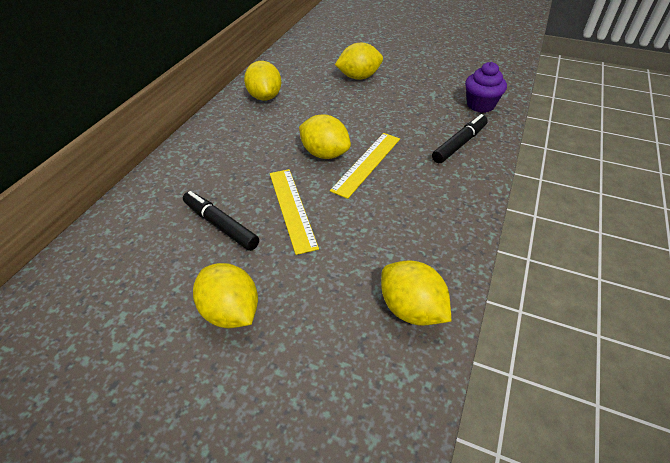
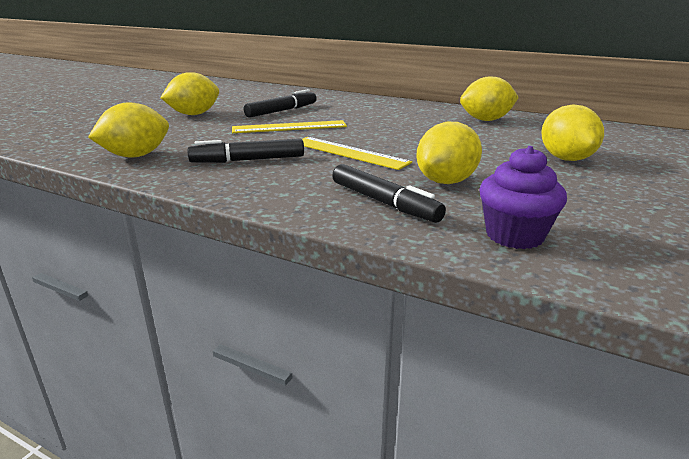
camera: 95 degrees right, 20 degrees down
(325, 154) = (371, 138): yellow lemon -> yellow lemon (446, 181)
(401, 219) = (248, 160): none -> black marker

